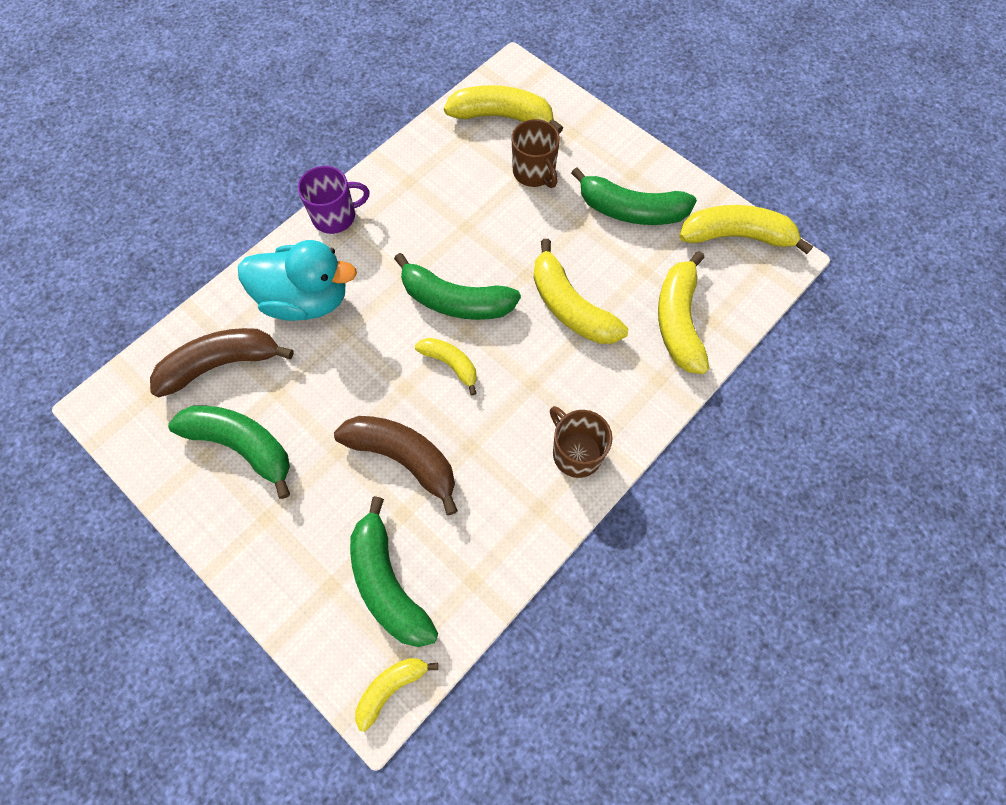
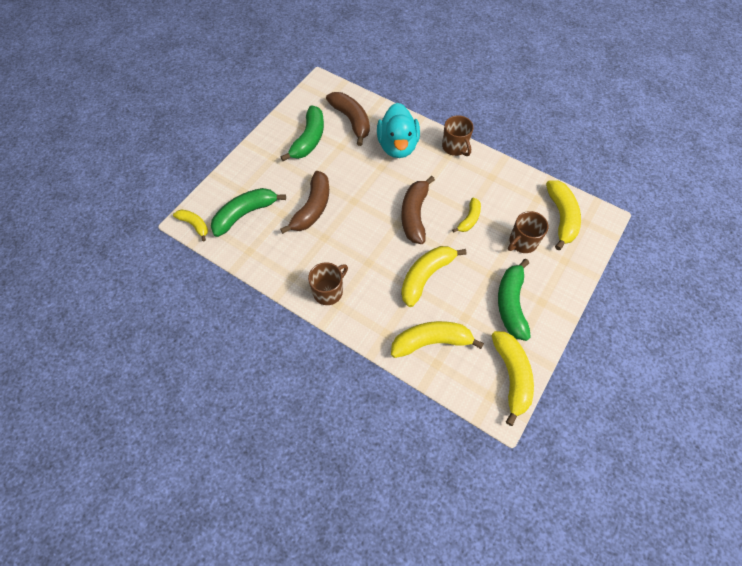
camera: 80 degrees right, 5 degrees down
(335, 216) = (455, 147): purple mug -> brown mug
(451, 364) = (372, 220): yellow banana -> yellow banana (469, 219)
(455, 300) = (414, 215): green banana -> brown banana

